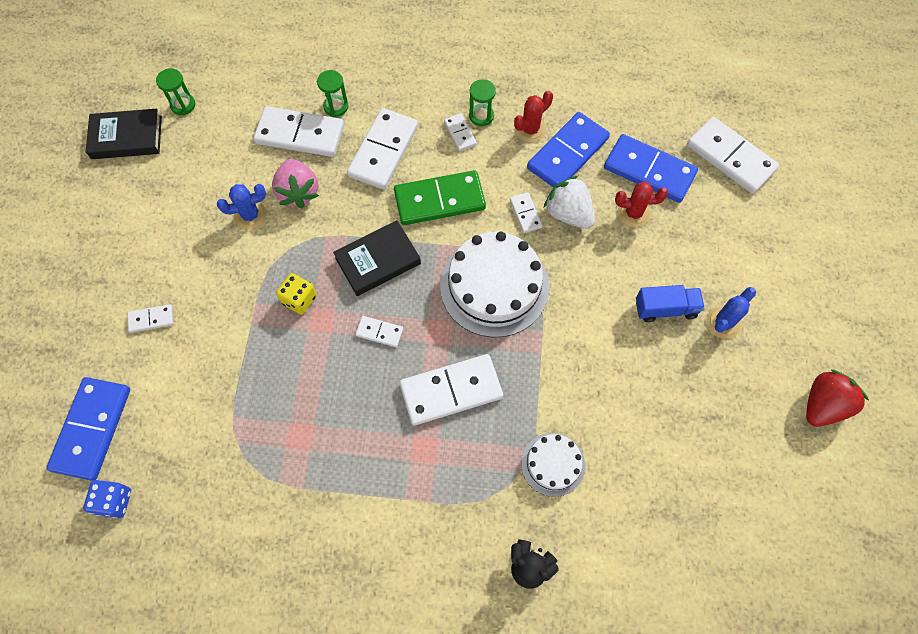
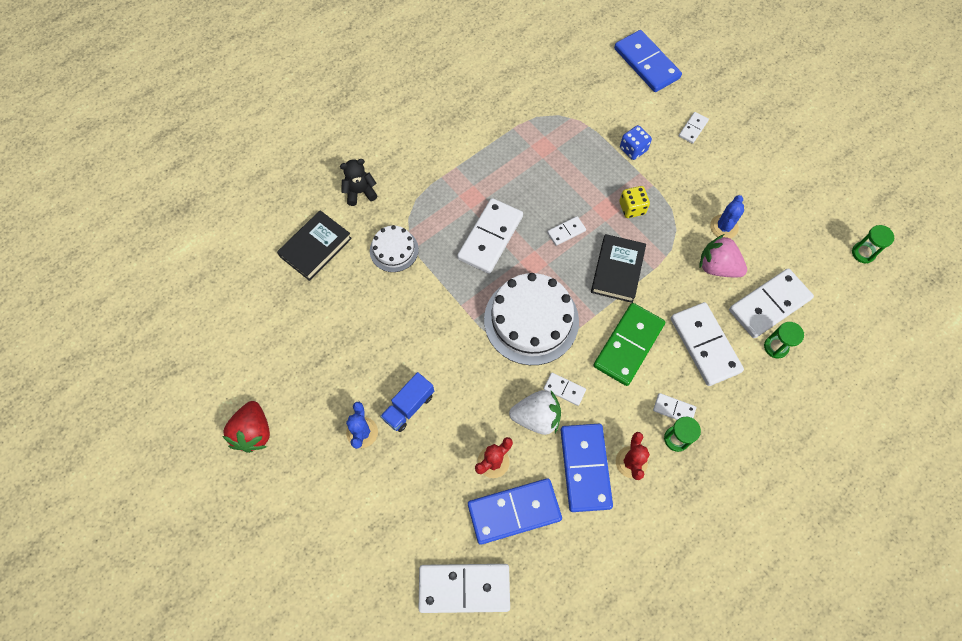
camera: 135 degrees right, 0 degrees up
(114, 501) = (593, 49): blue dice -> blue dice (633, 149)
(127, 137) = (859, 202): black book -> black book (315, 247)

